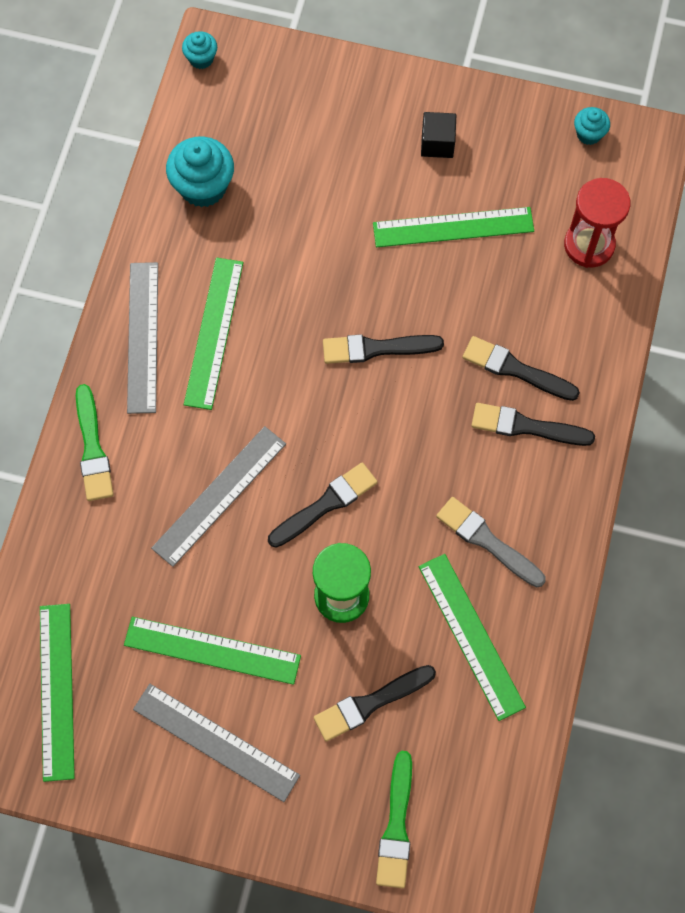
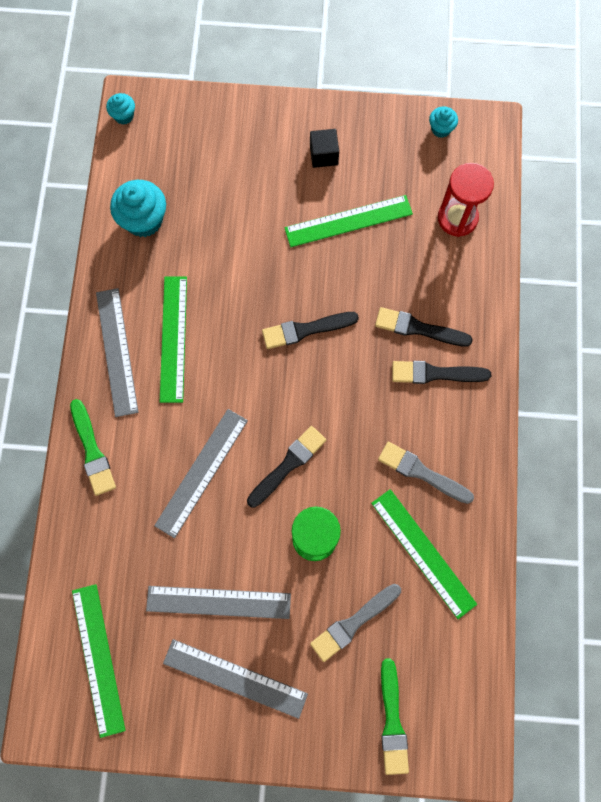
camera: 10 degrees left, 5 degrees up
(212, 650) = (218, 602): green ruler -> grey ruler
(370, 703) = (353, 623): black brush -> grey brush

